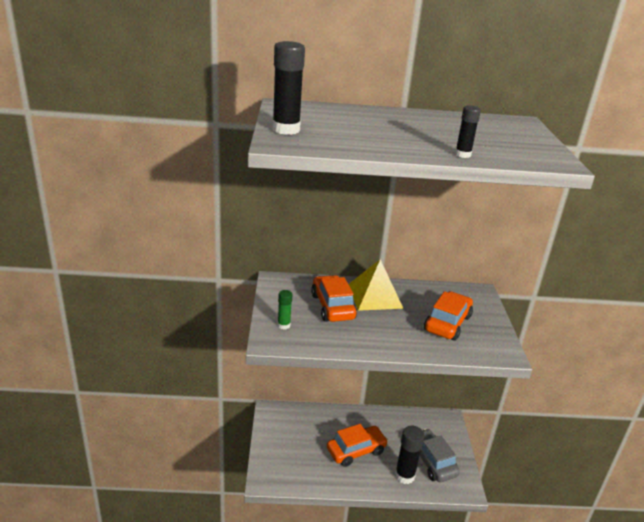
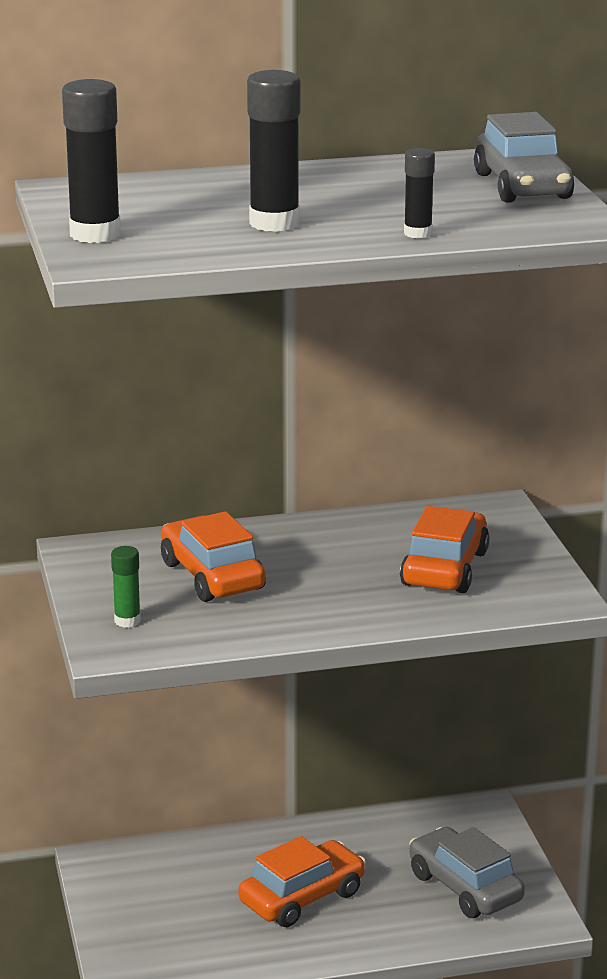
camera: 10 degrees left, 5 degrees down
(375, 296) = (291, 545): yellow pyramid -> none
(404, 475) = (414, 920): black glue stick -> black glue stick (274, 223)
(526, 137) = (523, 186): none -> grey car

